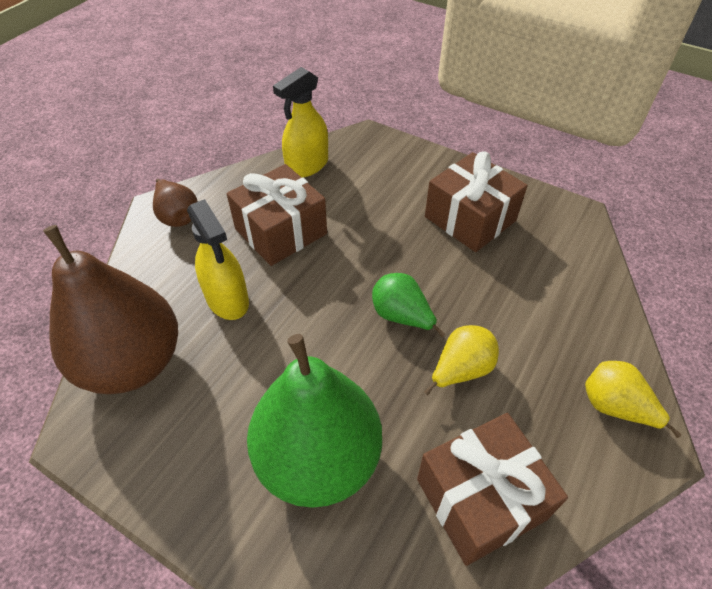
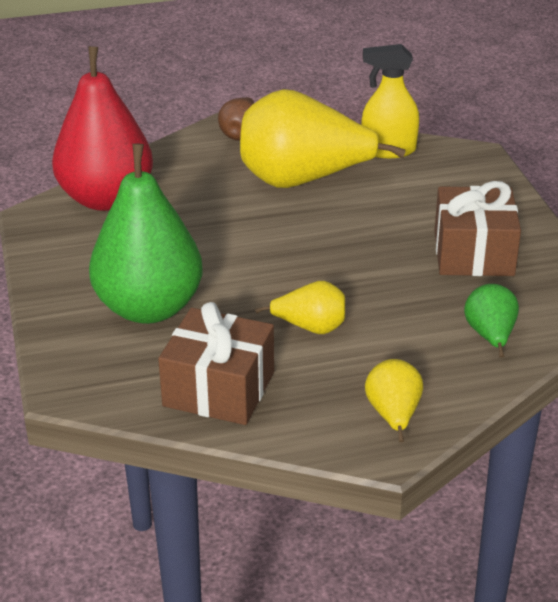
camera: 45 degrees right, 15 degrees down
(133, 363) = (106, 199): brown pear -> red pear
(227, 299) = (208, 199): yellow spray bottle -> none
(281, 231) = (303, 181): brown gift -> yellow pear
(401, 316) = (315, 276): green pear -> green pear (490, 336)

